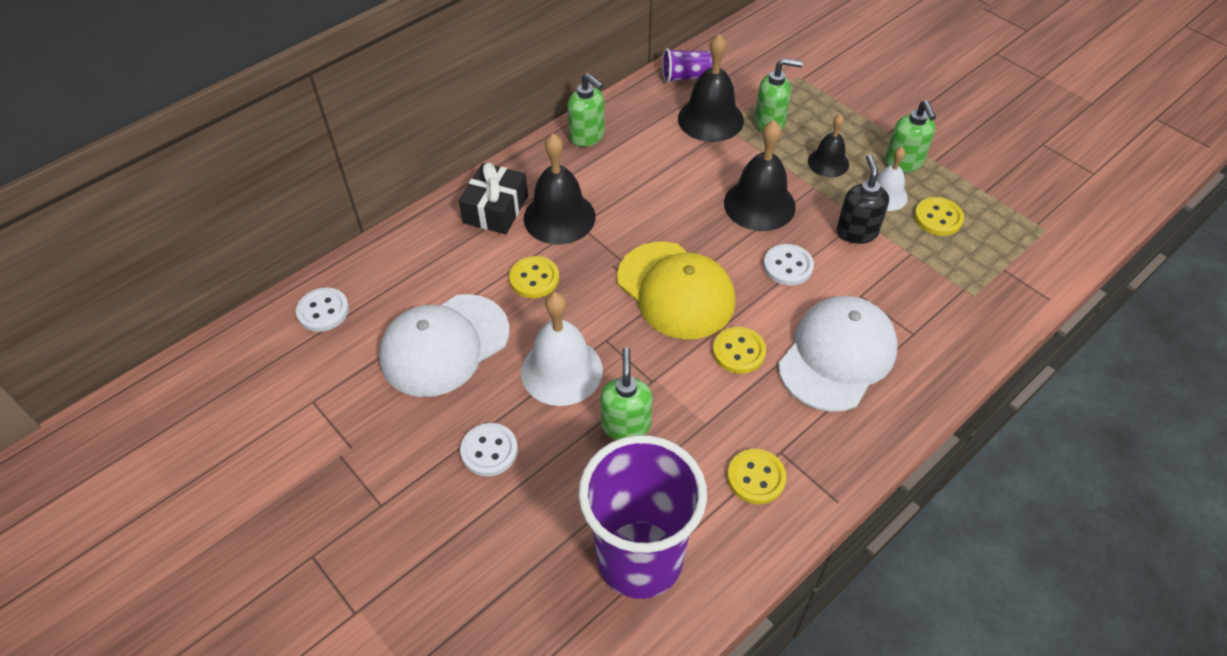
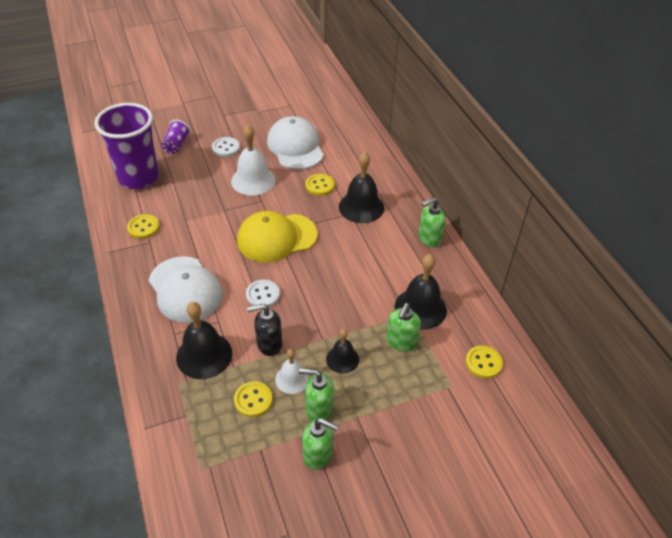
camera: 110 degrees right, 5 degrees down
(323, 311) = (341, 115): white button -> none
(495, 209) = (381, 183): black gift -> none
(626, 425) = (206, 193): green soap dispenser -> green soap dispenser (318, 455)
(686, 77) = (475, 311): purple cup -> purple cup (176, 145)
(738, 351) = (218, 248): yellow button -> yellow button (483, 363)
(759, 204) = (322, 302): black bell -> black bell (204, 355)
(856, 232) = (269, 344): black soap dispenser -> black soap dispenser turned 150 degrees clockwise

